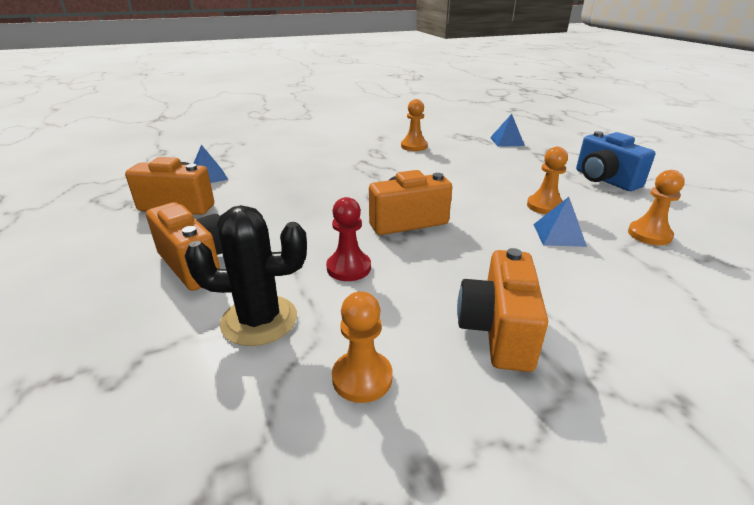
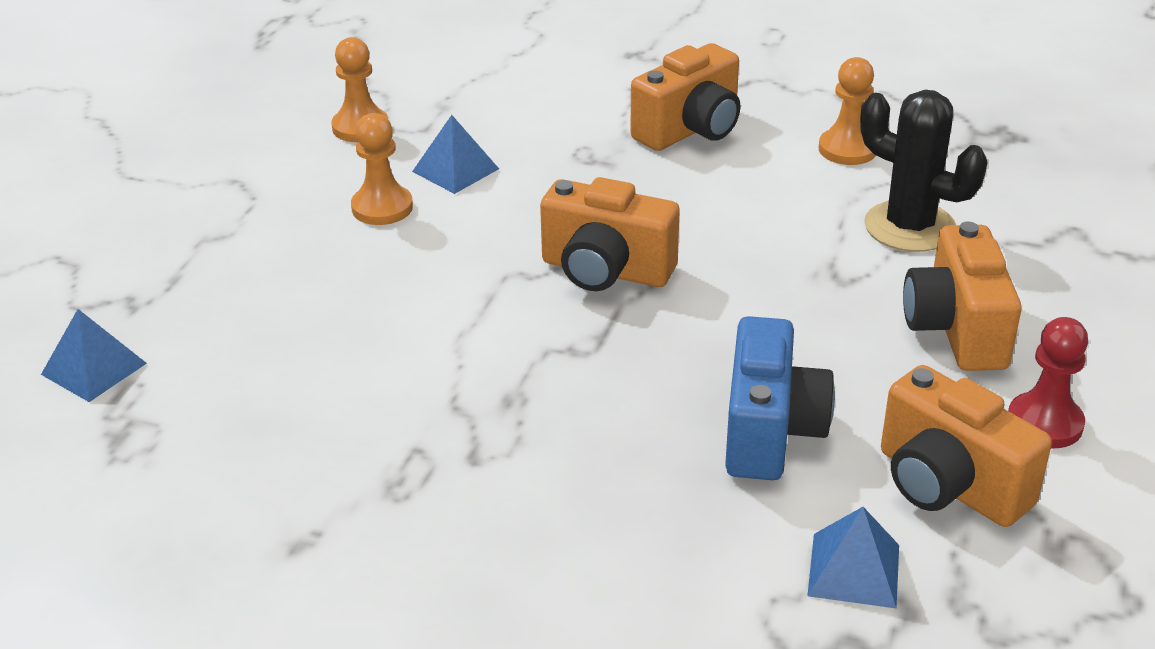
camera: 140 degrees left, 5 degrees up
(348, 268) = (762, 240): red pawn -> red pawn (1044, 423)
(414, 146) = (296, 456): orange pawn -> none
(604, 180) = (197, 204): blue camera -> blue camera (770, 431)

